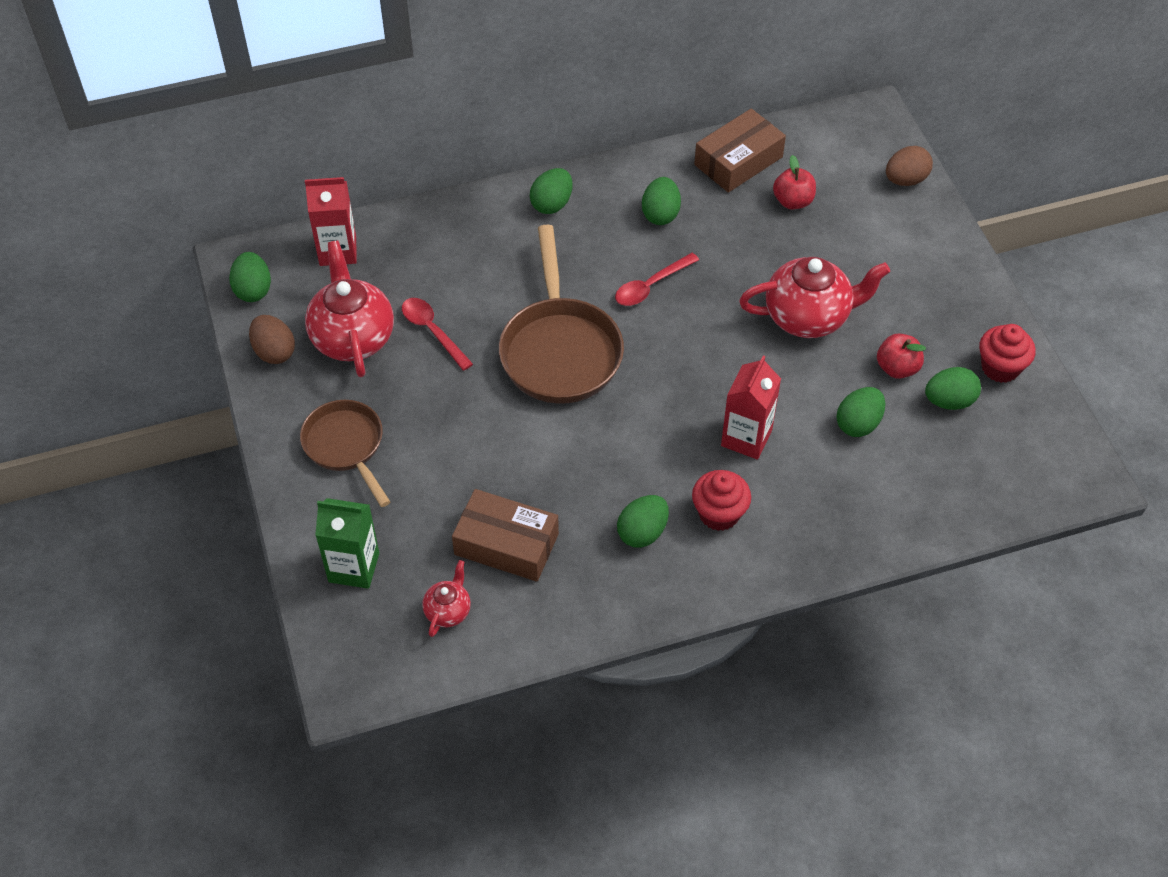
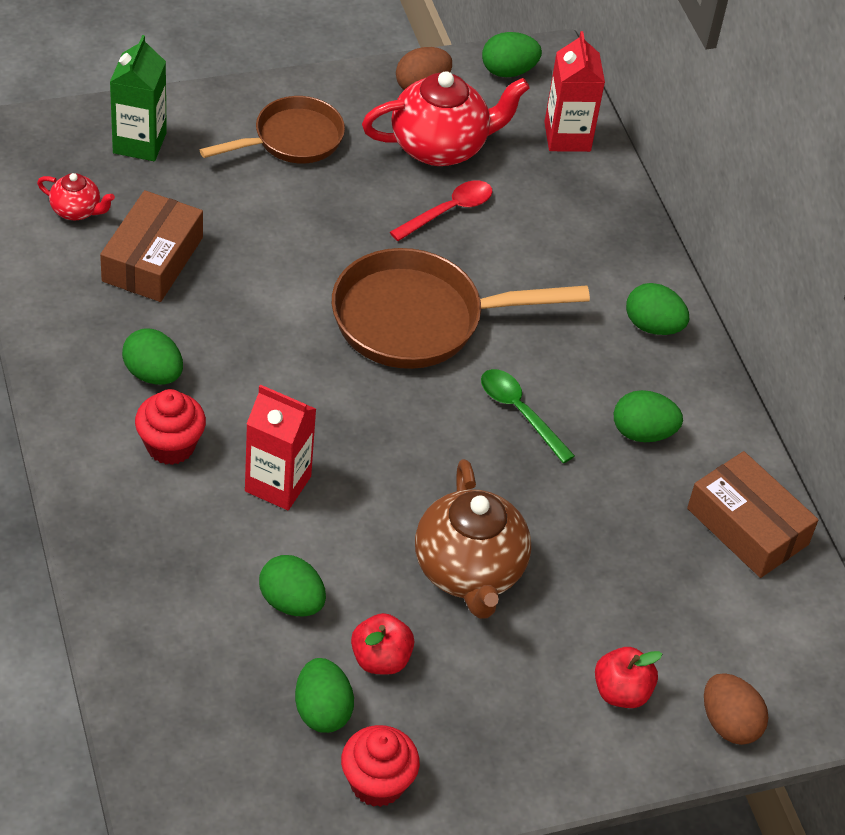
camera: 85 degrees right, 5 degrees down
(650, 286) = (519, 412): red spoon -> green spoon
(793, 201) = (676, 580): red apple -> red apple (621, 692)
(808, 317) = (469, 571): red teapot -> brown teapot

